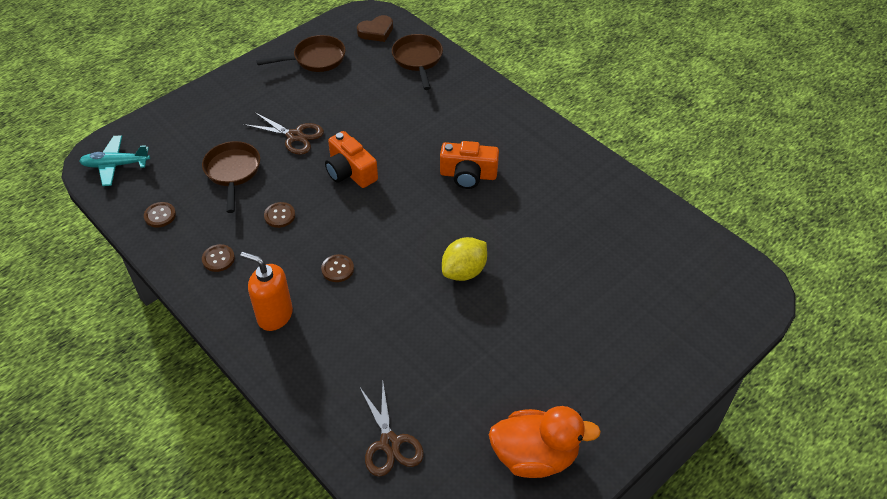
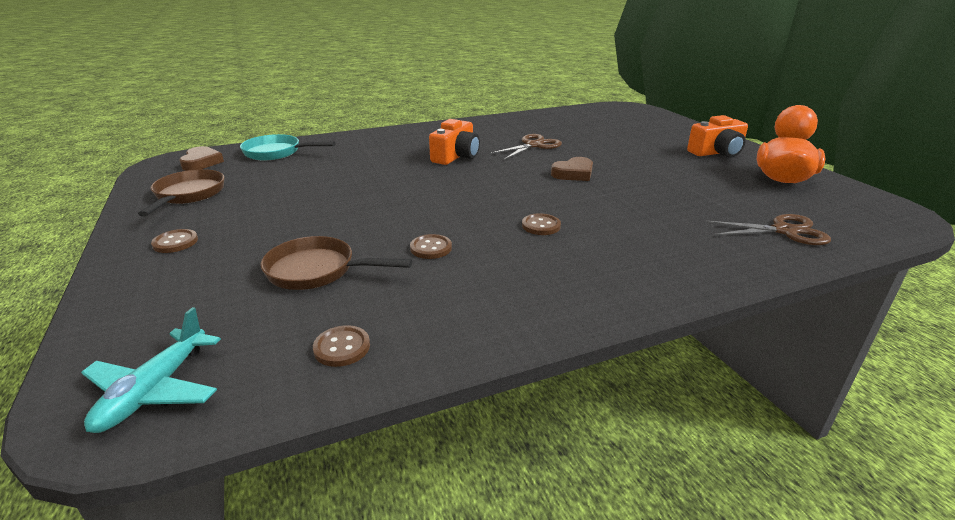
camera: 70 degrees left, 20 degrees down
(218, 259) = (476, 301): brown button -> brown button (175, 242)
(274, 315) = (598, 271): orange soap dispenser -> none
(295, 136) = (303, 222): brown scissors -> brown scissors (534, 145)
(350, 172) = (398, 201): orange camera -> orange camera (717, 152)
(418, 60) = (276, 153): brown pan -> turquoise pan
(464, 271) = (573, 173): yellow lemon -> brown heart

